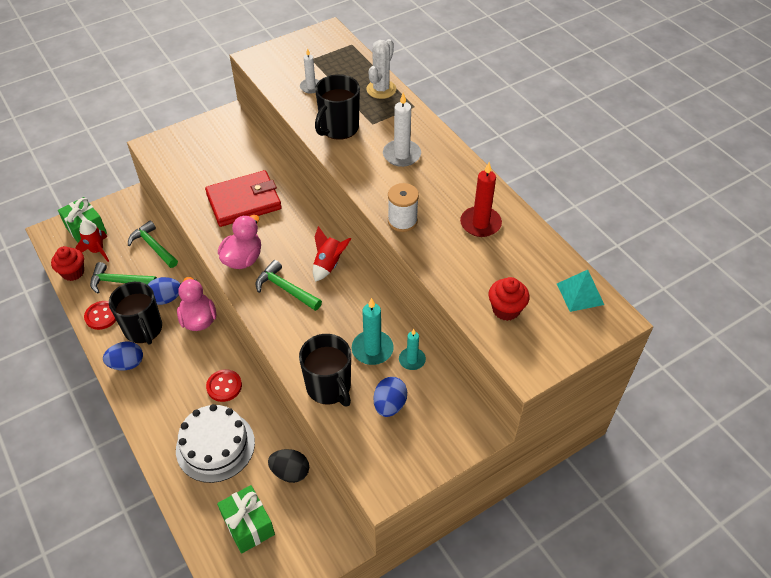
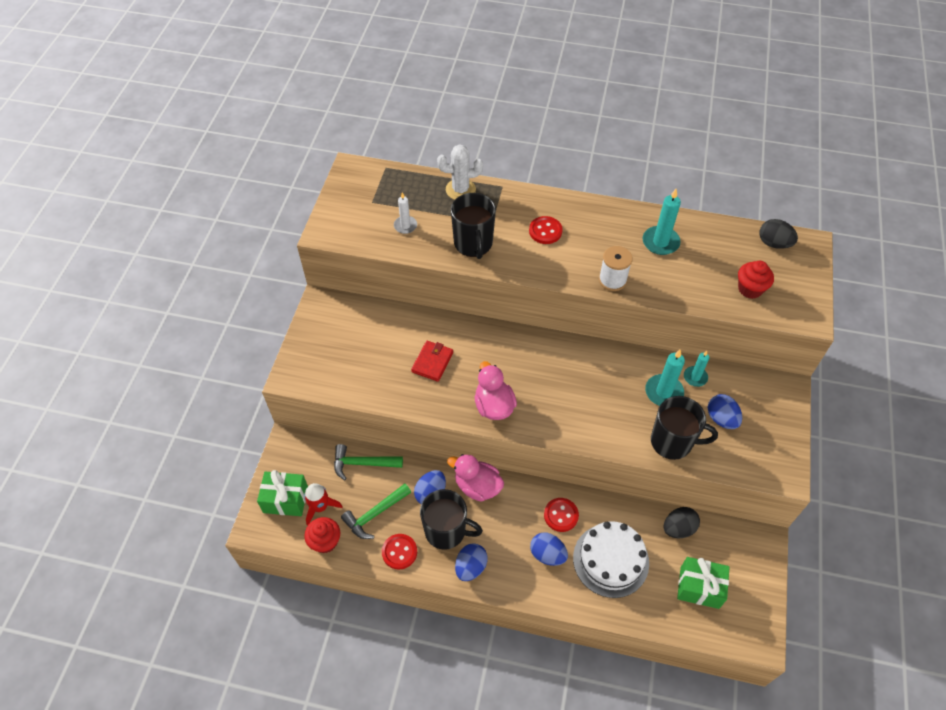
camera: 45 degrees left, 5 degrees up
(181, 402) = (547, 554): none -> blue egg
(244, 201) = (432, 362): red wallet -> red wallet, size x0.57
(285, 289) = (553, 401): green hammer -> none
(329, 264) = (557, 358): red rocket -> none
(381, 89) = (460, 190): white cactus -> white cactus turned 75 degrees counterclockwise
(401, 155) = (545, 231): white candle -> red button
(480, 223) = (660, 242): red candle -> turquoise candle
(580, 294) = (773, 243): turquoise pyramid -> black egg

